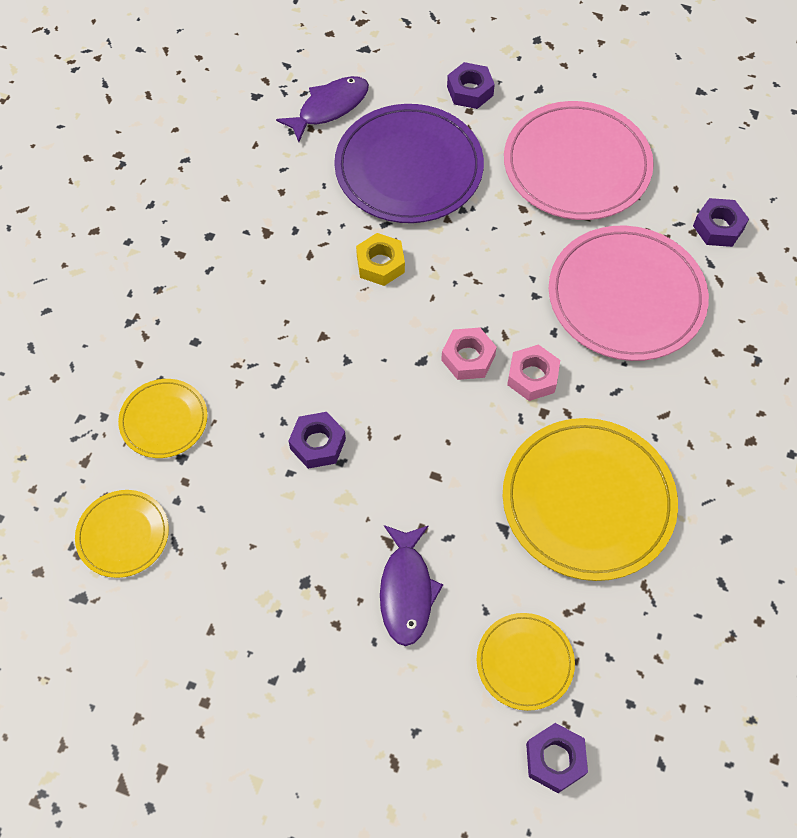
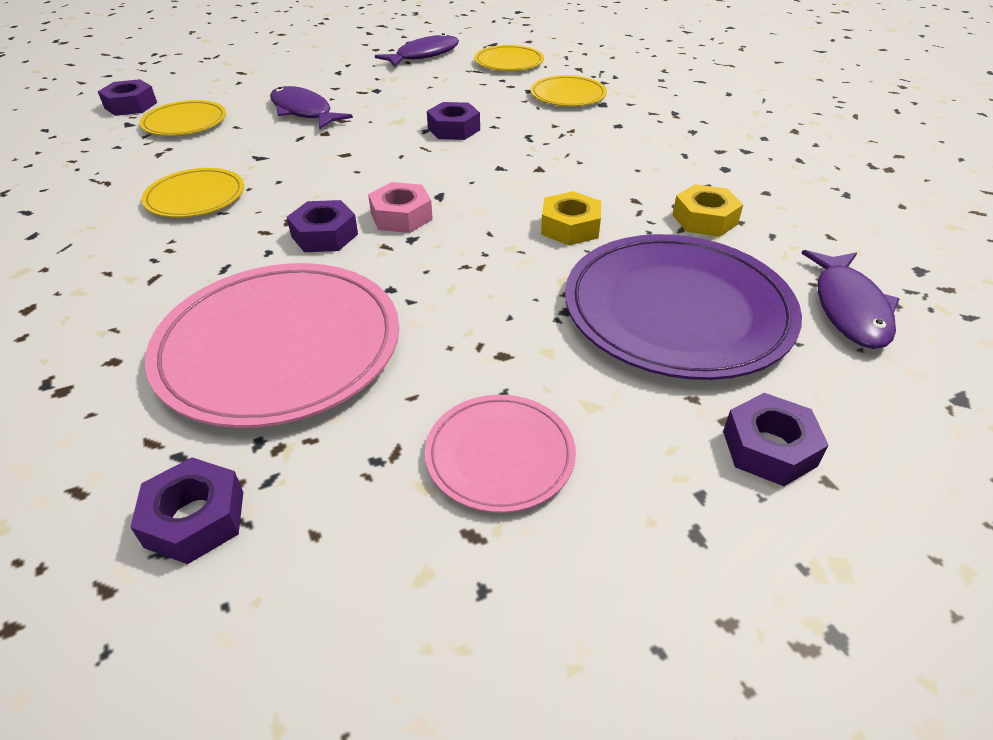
camera: 135 degrees right, 20 degrees down
(177, 633) = (424, 55): none -> purple fish
(297, 208) = (704, 219): none -> yellow nut
(532, 377) = (324, 235): pink nut -> purple nut
(576, 165) = (500, 455): pink plate -> pink plate, size x0.53
(588, 501) = (195, 197): yellow plate -> yellow plate, size x0.53

